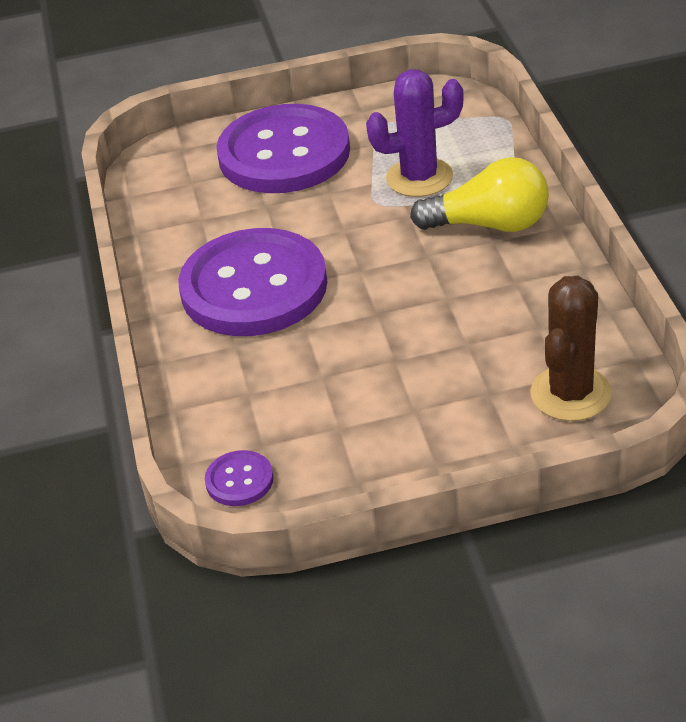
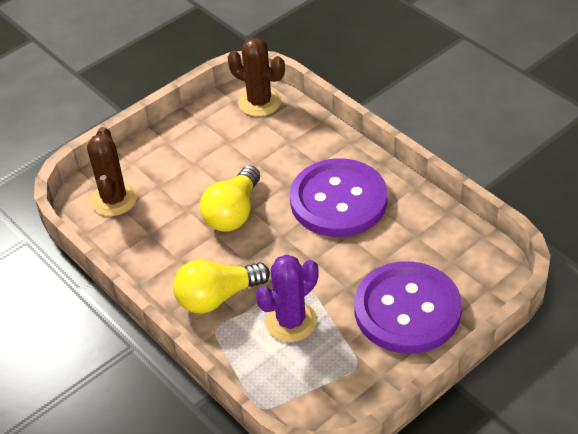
camera: 150 degrees right, 5 degrees up
(239, 480) = (259, 102): purple button -> brown cactus
(404, 316) = (233, 212): none -> yellow light bulb

